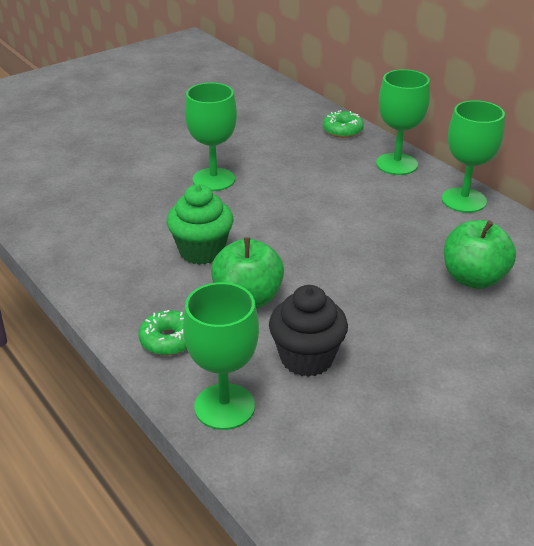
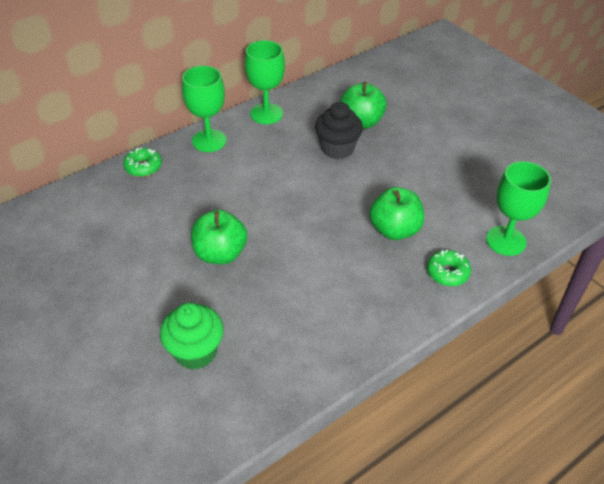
camera: 90 degrees left, 10 degrees up
(201, 251) = (335, 258): green cupcake -> green cupcake (195, 351)
(213, 179) = (220, 254): green goblet -> green apple
(307, 358) = (452, 202): black cupcake -> black cupcake (337, 148)

